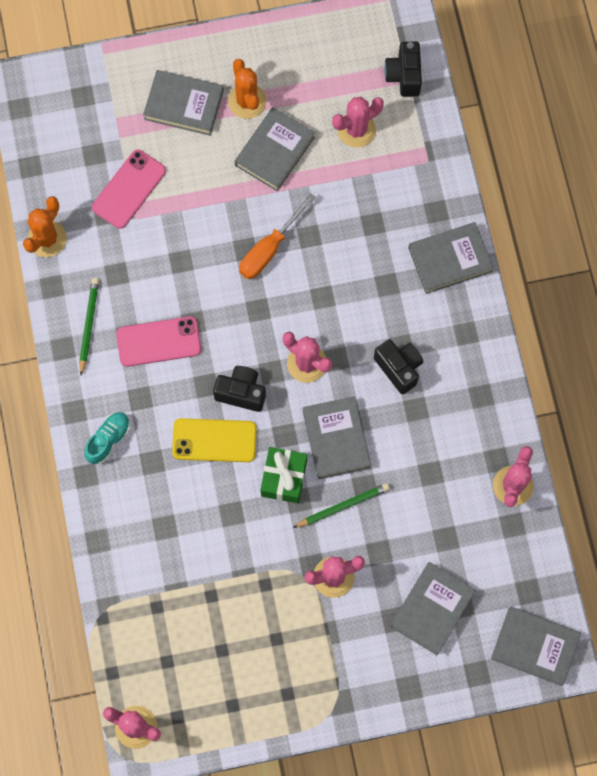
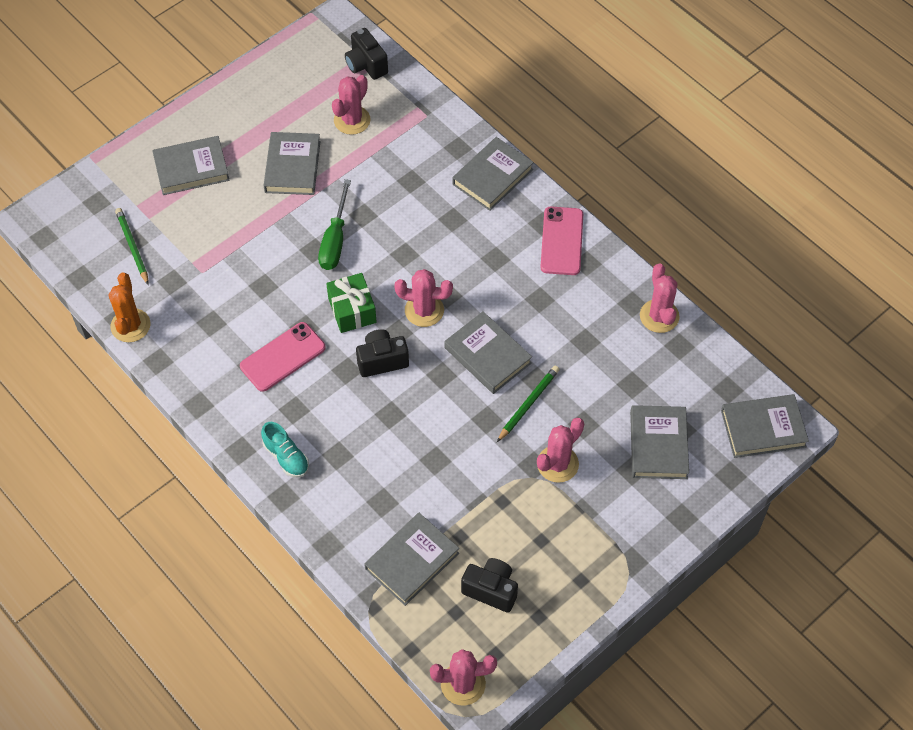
camera: 30 degrees left, 15 degrees down
(89, 325) = (211, 375): green pencil -> green pencil (132, 247)
(108, 439) = (286, 457): turquoise shoe -> turquoise shoe turned 135 degrees clockwise
(129, 189) = (182, 253): pink phone -> pink phone (562, 241)
(158, 595) = (412, 561): none -> grey book
(214, 440) = (382, 409): yellow phone -> none
(247, 101) = (245, 141): orange cactus -> none
(269, 249) = (335, 240): orange screwdriver -> green screwdriver
(284, 478) = (463, 408): green gift -> green gift (352, 310)
(399, 368) = (505, 276): black camera -> black camera (491, 590)

